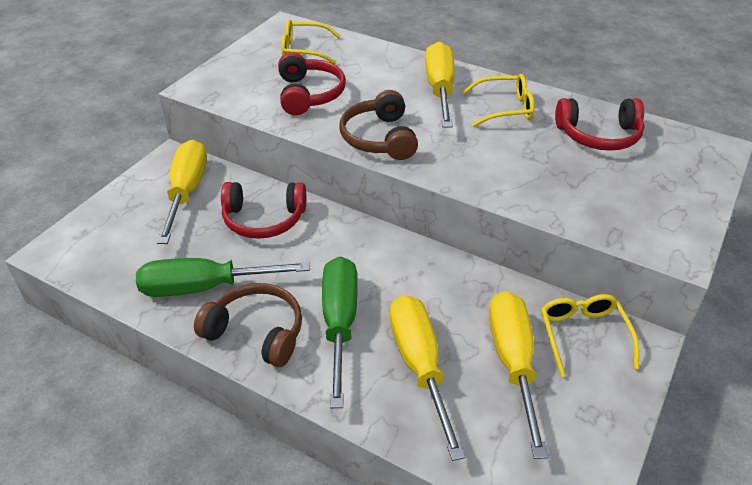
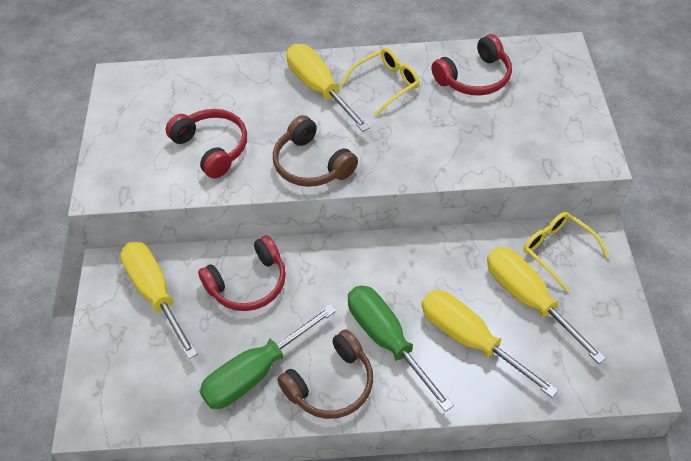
camera: 30 degrees left, 10 degrees up
(257, 332) = (331, 385): brown headphones -> brown headphones turned 150 degrees clockwise
(304, 50) = (163, 100): yellow glasses -> none

